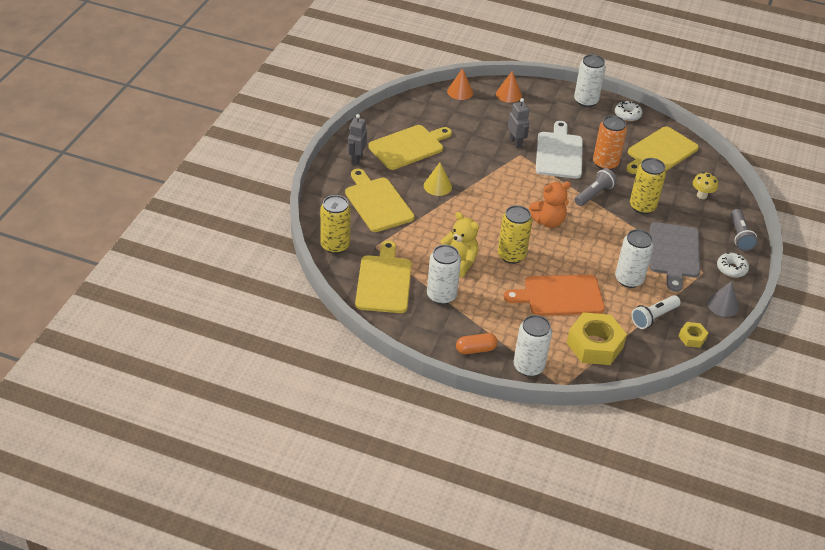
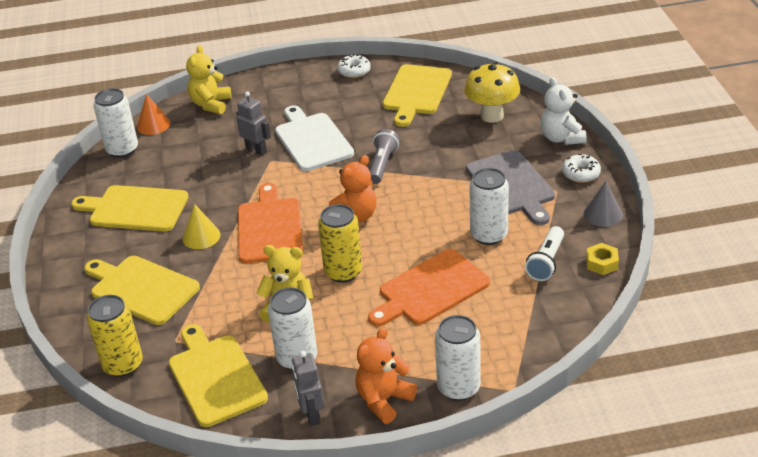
camera: 25 degrees left, 5 degrees down
(356, 159) = (80, 251): grey robot -> grey robot (311, 415)
(408, 146) = (135, 209): yellow cutting board -> yellow cutting board turned 105 degrees counterclockwise
(475, 349) = (384, 400): orange capsule -> orange teddy bear
(485, 202) = (269, 228): none -> orange cutting board
(508, 94) = (211, 104): orange cone -> yellow teddy bear
(586, 101) = (300, 76): white can -> white can (122, 150)
(594, 345) = (510, 324): yellow nut -> none
(605, 163) = (369, 128): orange can -> none
(642, 206) = (442, 154): yellow can -> none
(702, 195) = (492, 116): yellow mushroom -> yellow mushroom, size x1.79
(739, 236) = (561, 138): grey flashlight -> white teddy bear

